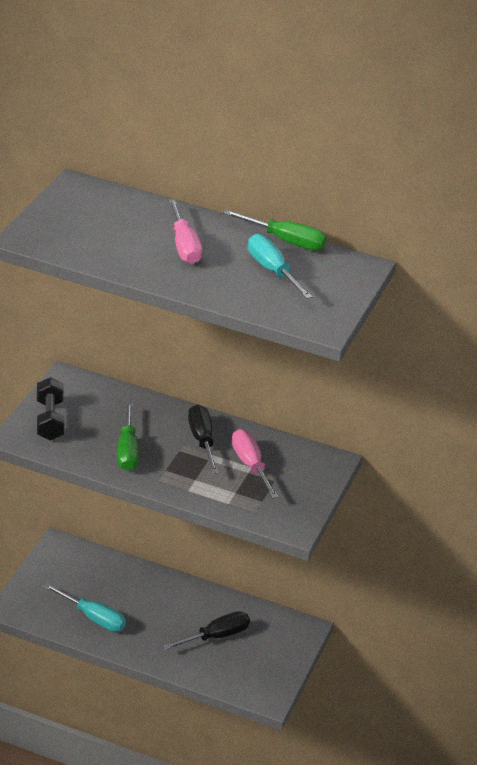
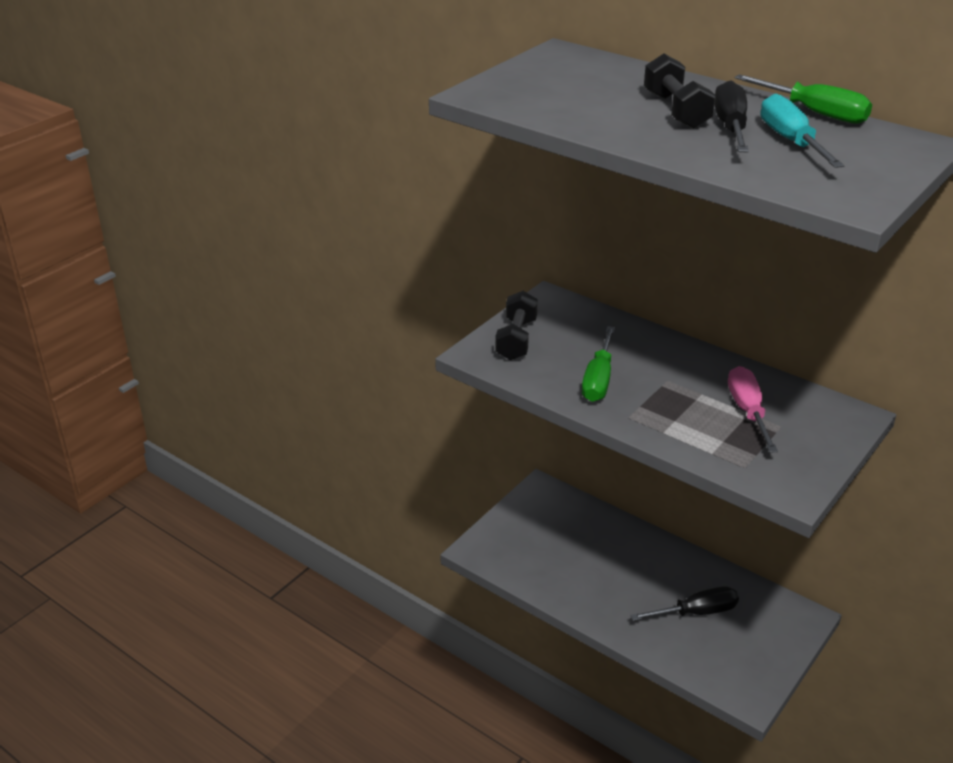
camera: 20 degrees right, 0 degrees up
(93, 618) = (559, 572): turquoise screwdriver -> none
(184, 246) = (676, 111): pink screwdriver -> black dumbbell
(202, 441) = (692, 377): black screwdriver -> black screwdriver (731, 127)

